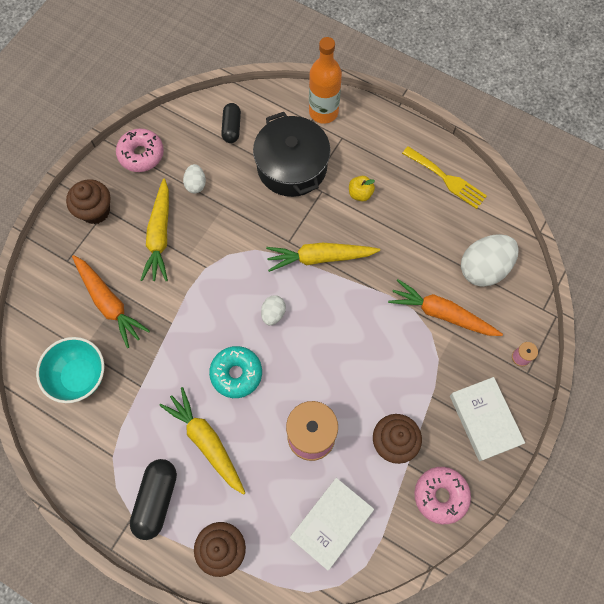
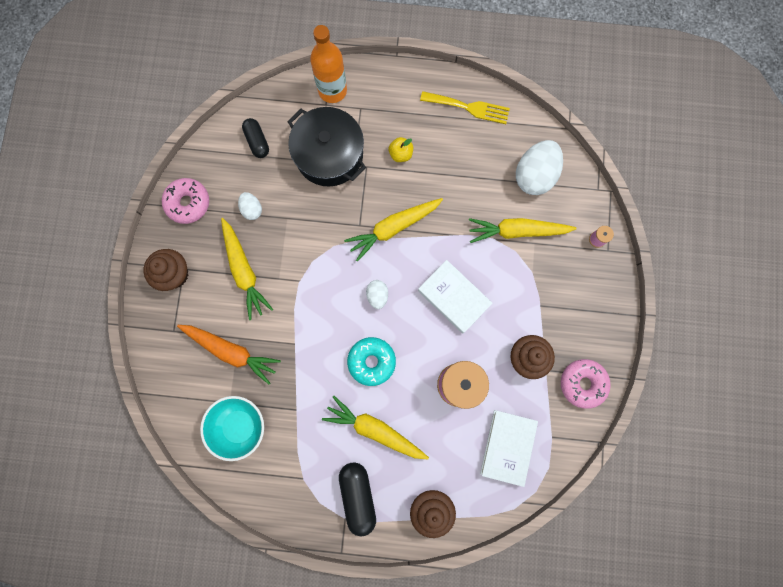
camera: 25 degrees left, 10 degrees up
(441, 313) = (517, 231): orange carrot -> yellow carrot
(484, 420) = (590, 305): white book -> white book (453, 297)

